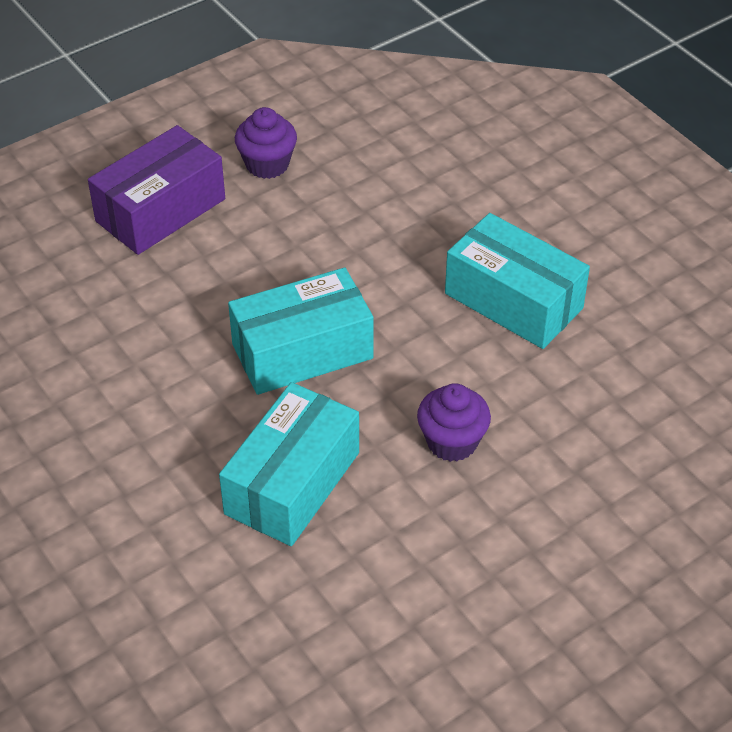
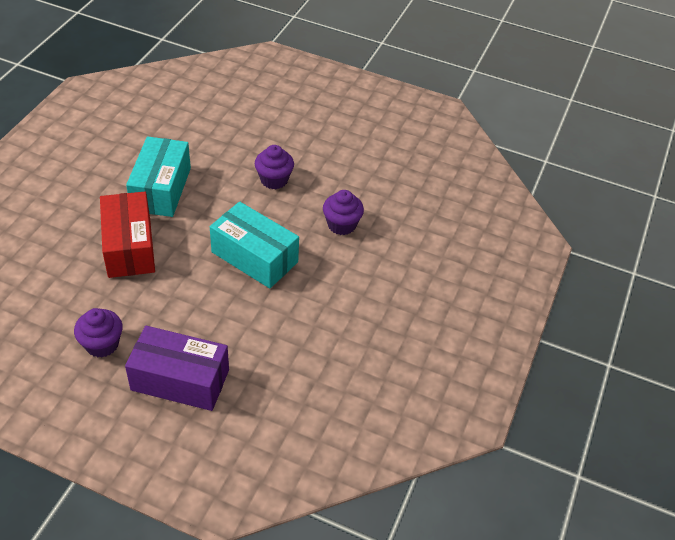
camera: 125 degrees left, 0 degrees up
(292, 483) = (341, 225): turquoise box -> purple cupcake
(414, 233) = (129, 247): none -> red box

